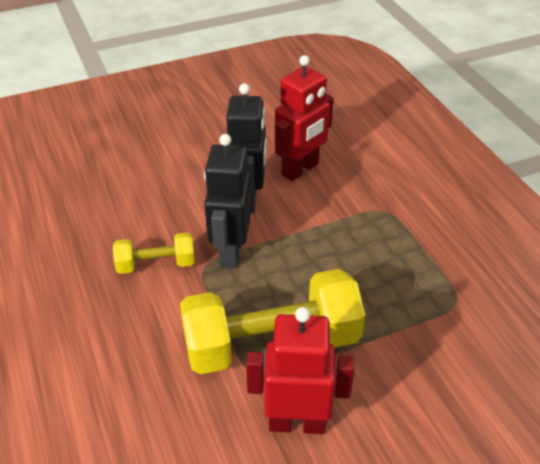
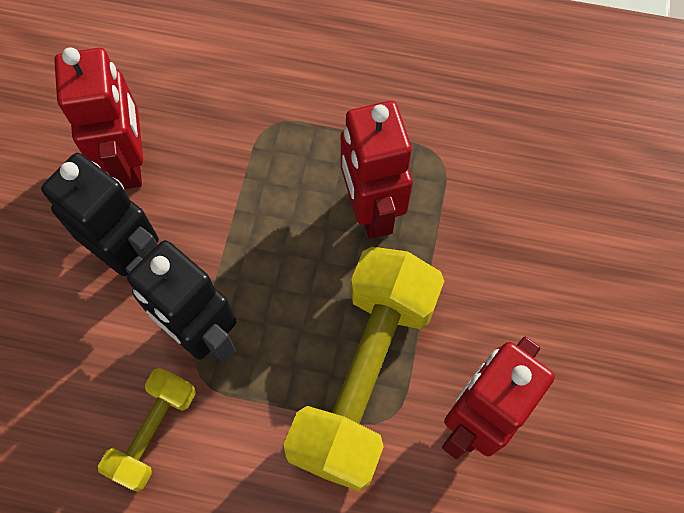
camera: 55 degrees left, 25 degrees up
(382, 286) = (370, 210): none -> red robot

